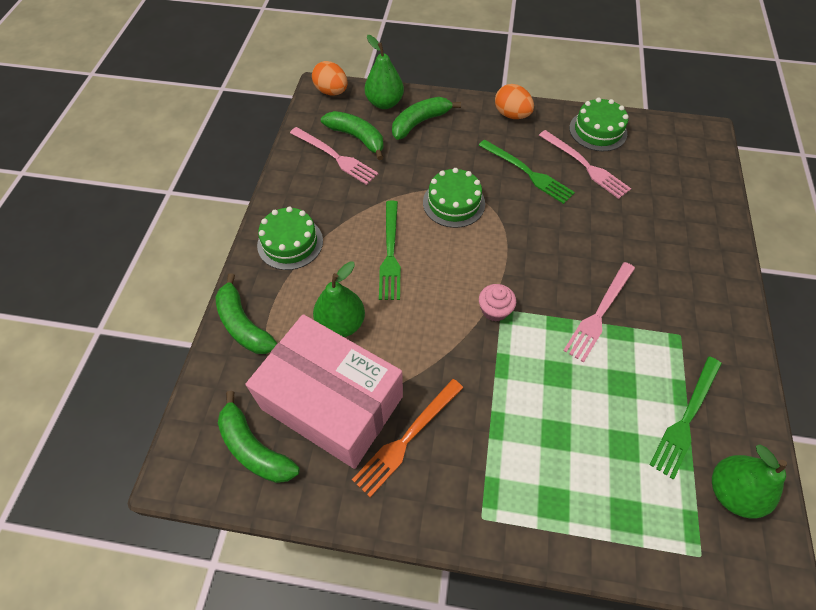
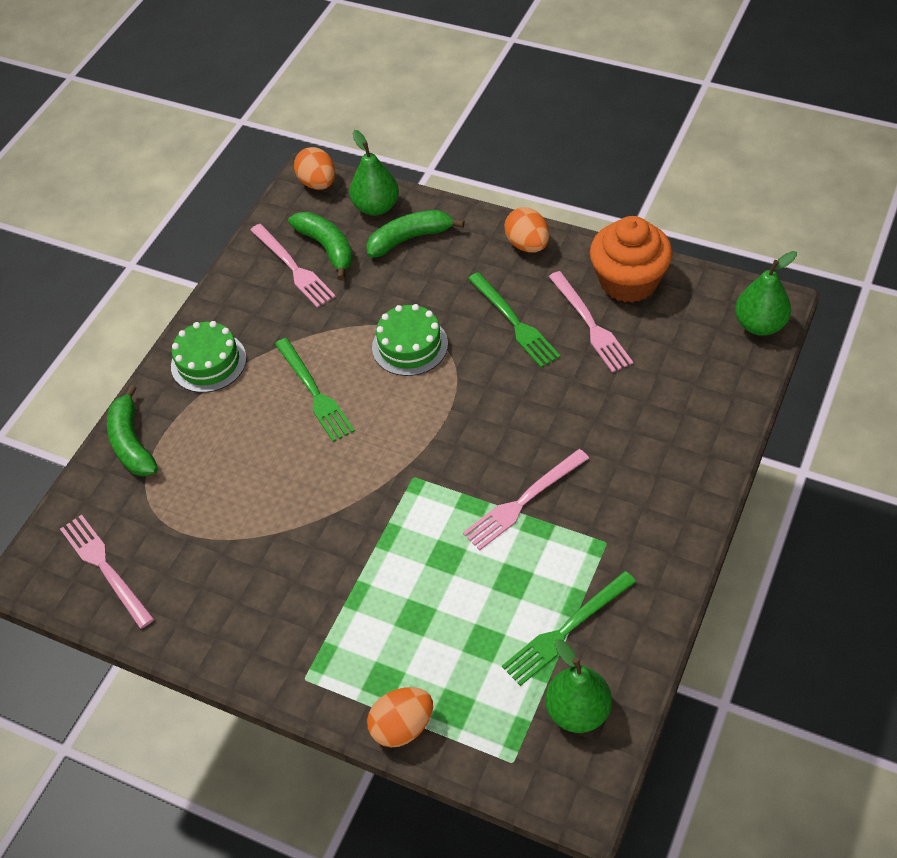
camera: 20 degrees right, 5 degrees down
(254, 448) = (105, 567): green banana -> pink fork
(332, 402) = (195, 539): pink box -> none
(341, 324) = (233, 460): green pear -> green pear (760, 325)
(390, 253) = (314, 392): green fork -> green fork turned 45 degrees counterclockwise
(407, 438) = (259, 589): orange fork -> none
(494, 310) = (405, 476): pink cupcake -> none
(590, 545) = (402, 726): none -> orange egg
(598, 130) = (628, 281): green cake -> orange cupcake

